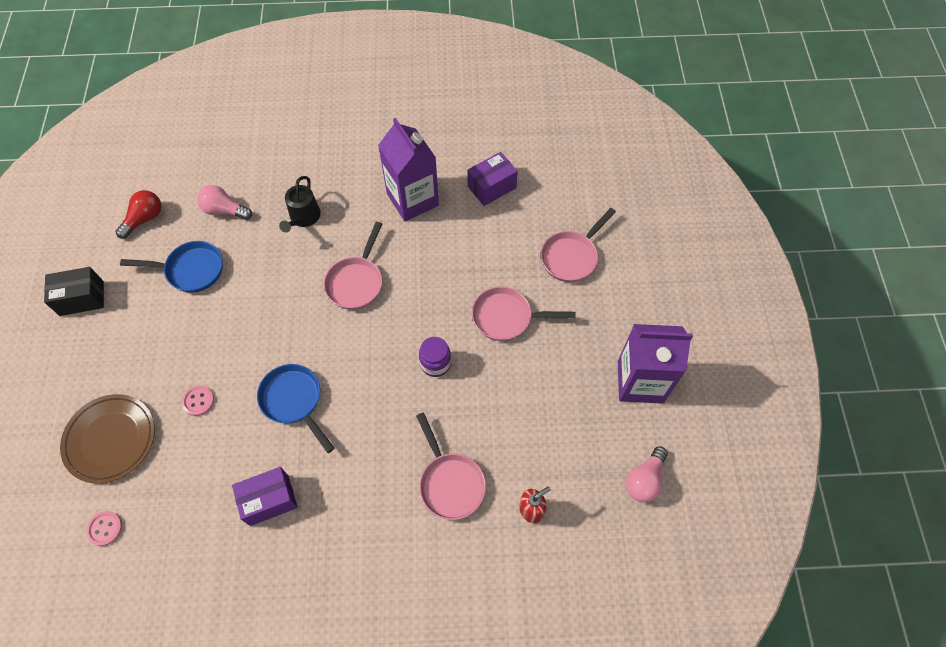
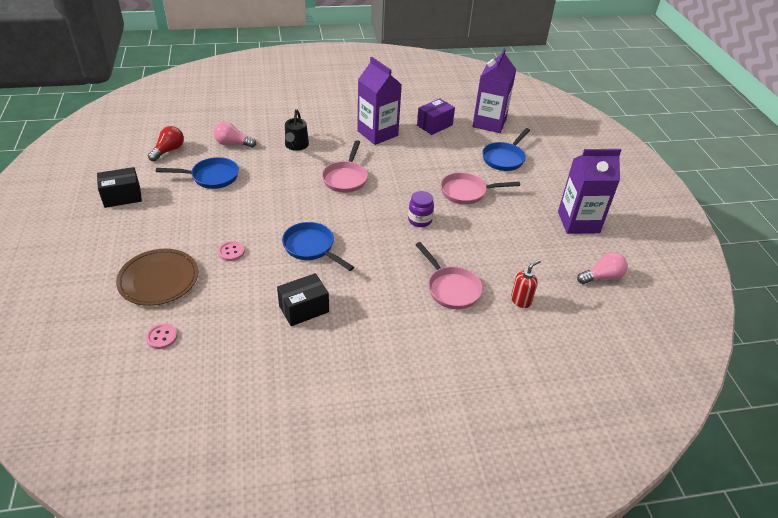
camera: 10 degrees left, 20 degrees down
(269, 500) = (304, 309): purple box -> black box
(567, 186) = (489, 123): none -> purple carton
(571, 256) = (504, 158): pink pan -> blue pan
(644, 480) = (602, 277): pink light bulb -> pink light bulb turned 135 degrees counterclockwise

